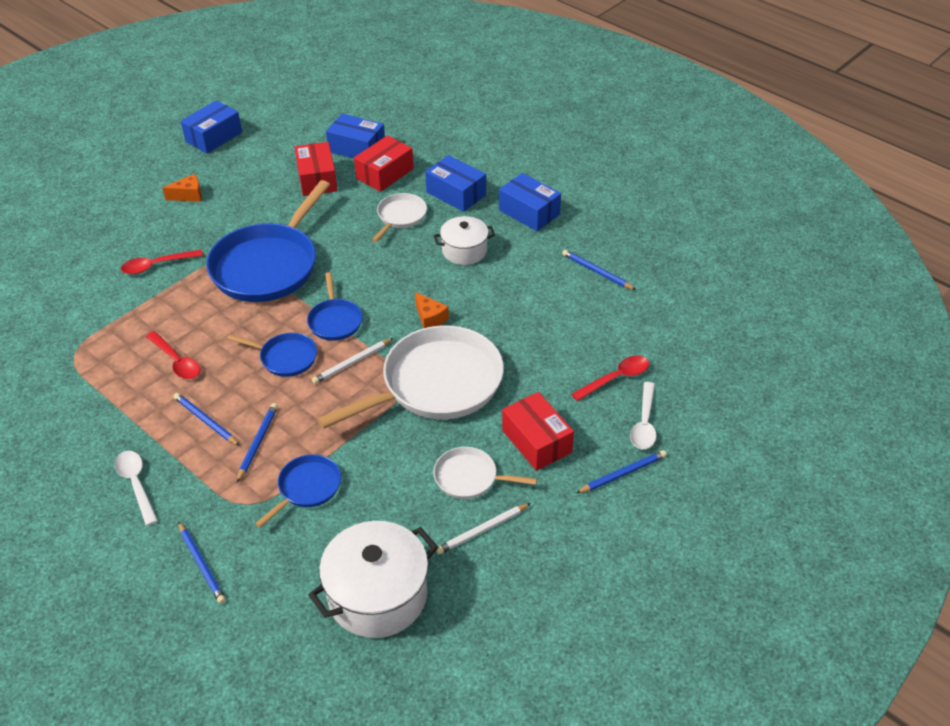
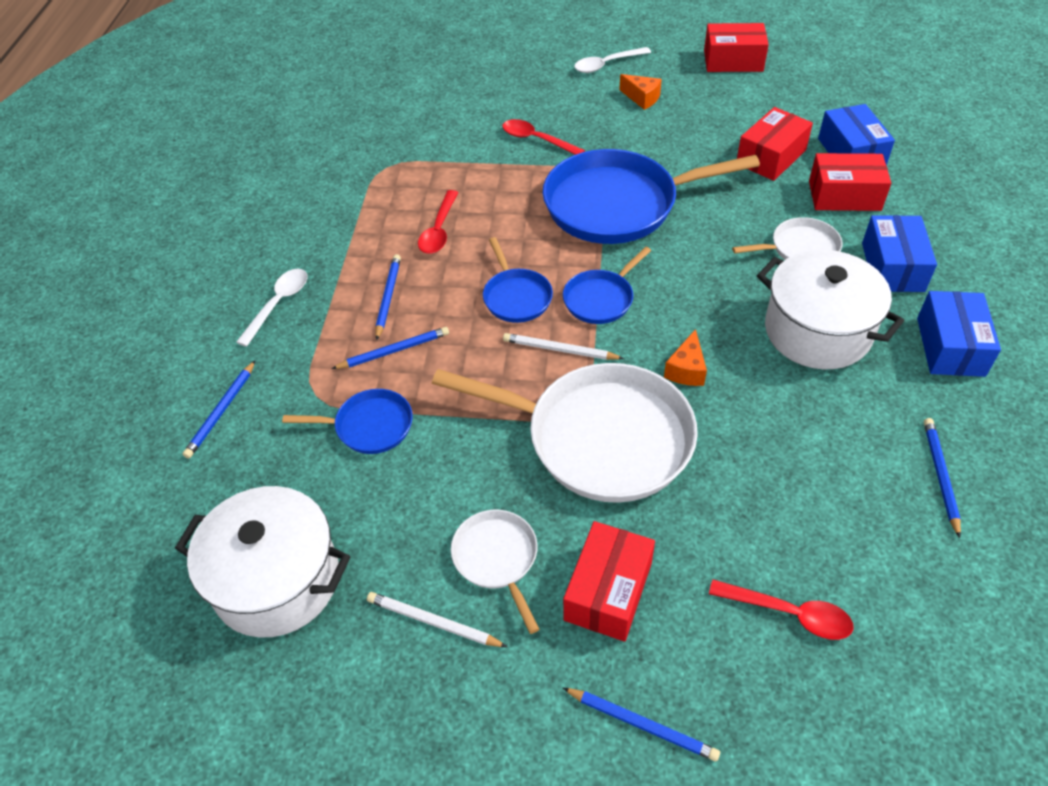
camera: 55 degrees right, 5 degrees up
(213, 137) = (733, 61): blue box -> red box
(464, 251) = (817, 331): white pot -> white pot, size x1.66
(644, 423) = (748, 697): white spoon -> white spoon (607, 64)

